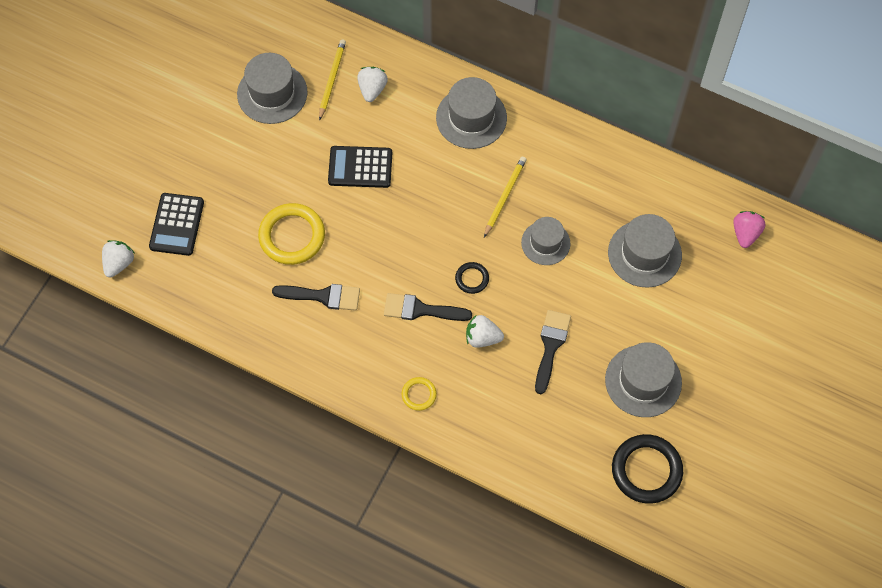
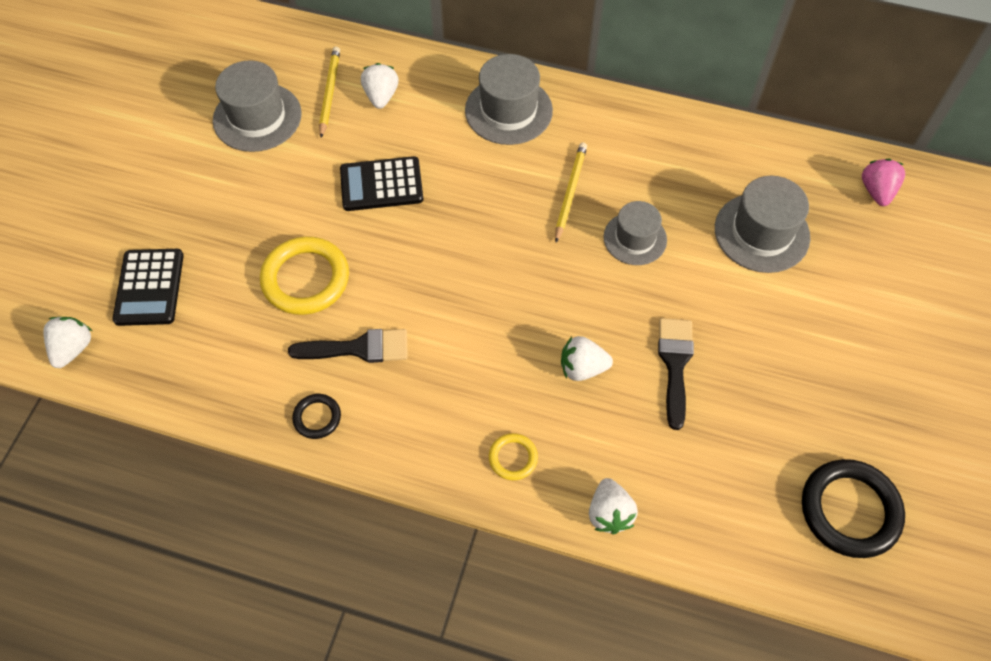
camera: 10 degrees left, 5 degrees down
(420, 310) = (492, 345): black brush -> none
(472, 279) = (551, 296): black ring -> black ring (317, 417)
(478, 444) = (609, 513): none -> white strawberry
(643, 381) = (808, 390): grey hat -> none

